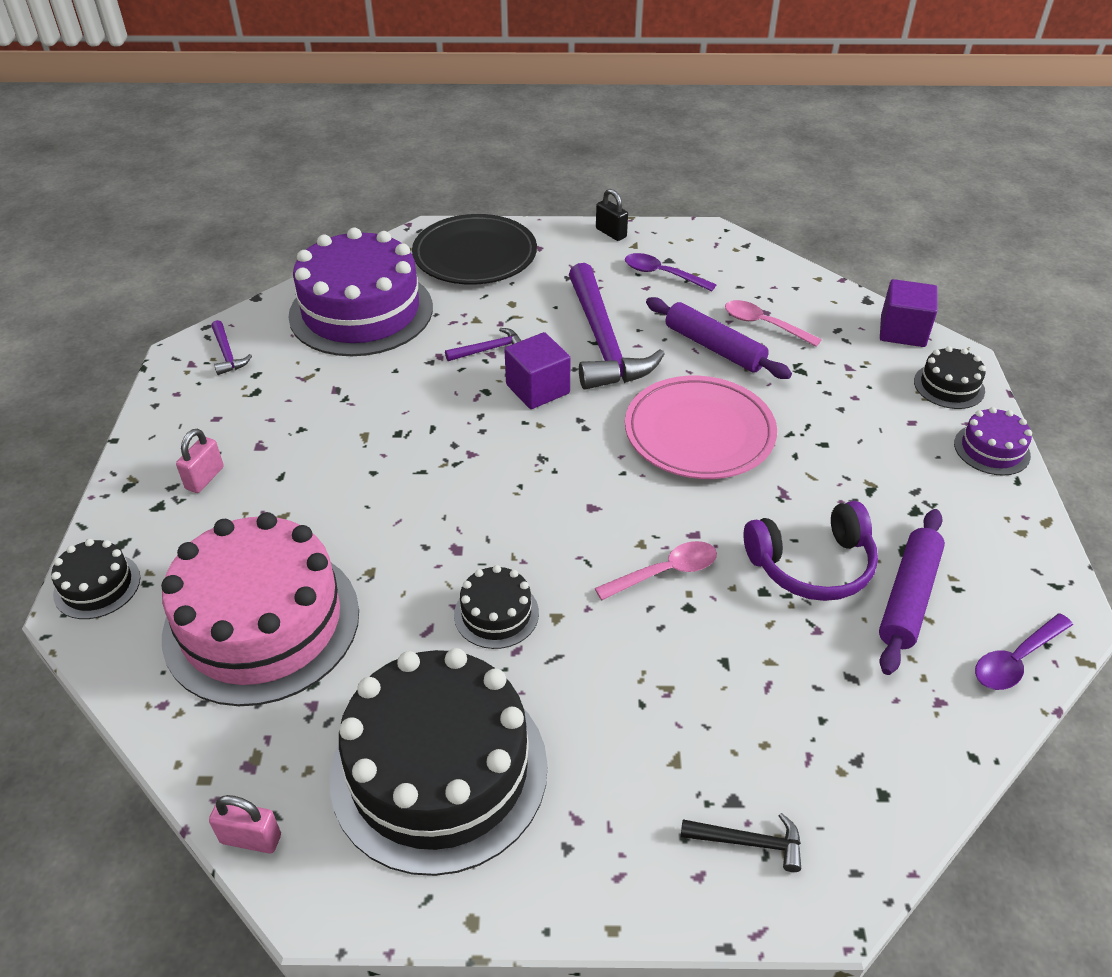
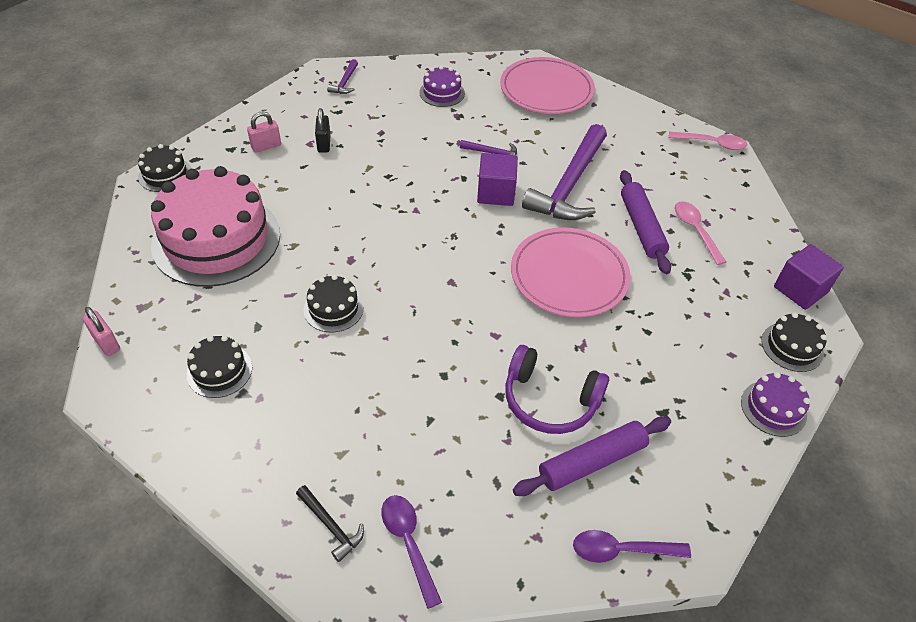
camera: 35 degrees right, 5 degrees up
(361, 311) = (442, 93): purple cake -> purple cake, size x0.44
(439, 770) = (219, 371): black cake -> black cake, size x0.44
(475, 255) = (546, 90): black plate -> pink plate
(611, 233) = (653, 116): black padlock -> black padlock (324, 144)
(662, 274) = (659, 161): purple spoon -> purple spoon (408, 543)
(665, 572) = (452, 346): pink spoon -> pink spoon (712, 143)

